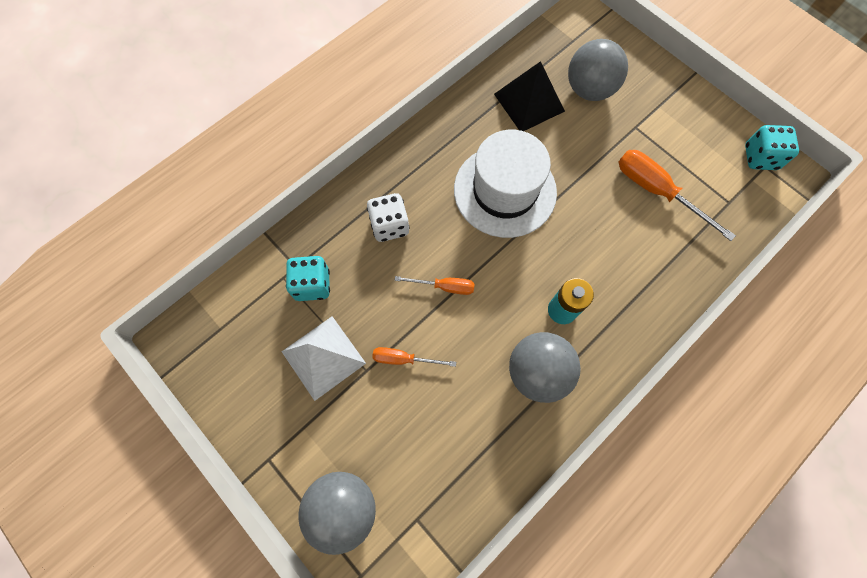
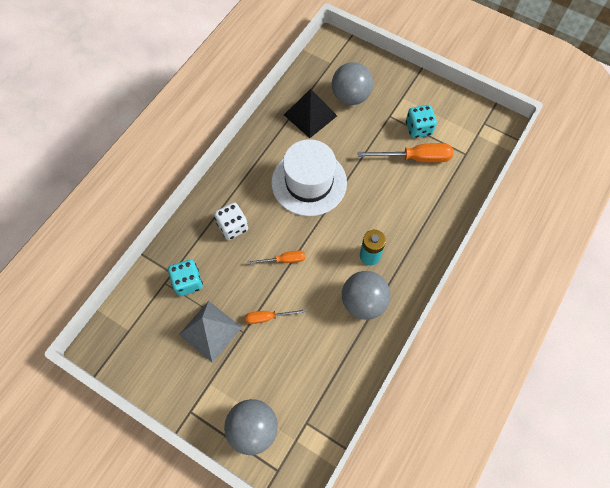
camera: 15 degrees left, 5 degrees down
(323, 357) = (210, 331): white pyramid -> grey pyramid
(657, 192) = (415, 158): orange screwdriver -> orange screwdriver turned 150 degrees clockwise
(760, 157) = (479, 118): turquoise dice -> turquoise dice (418, 129)

